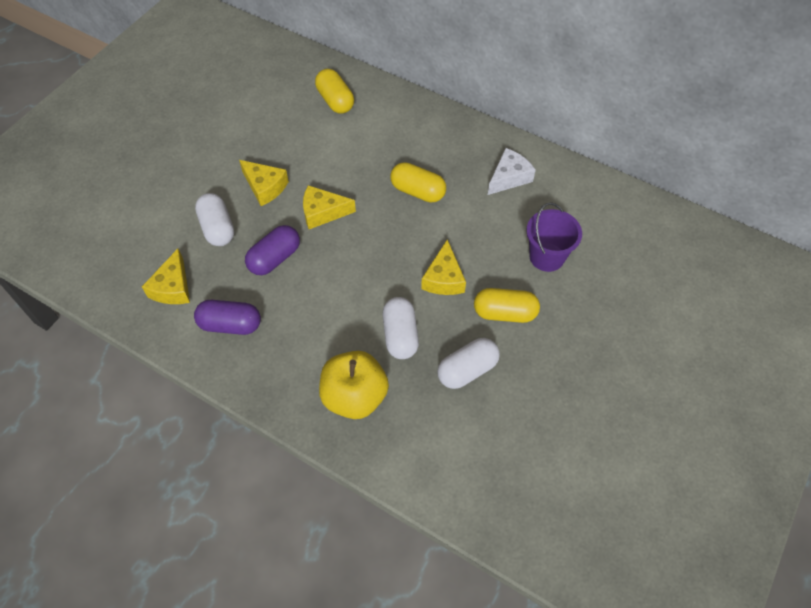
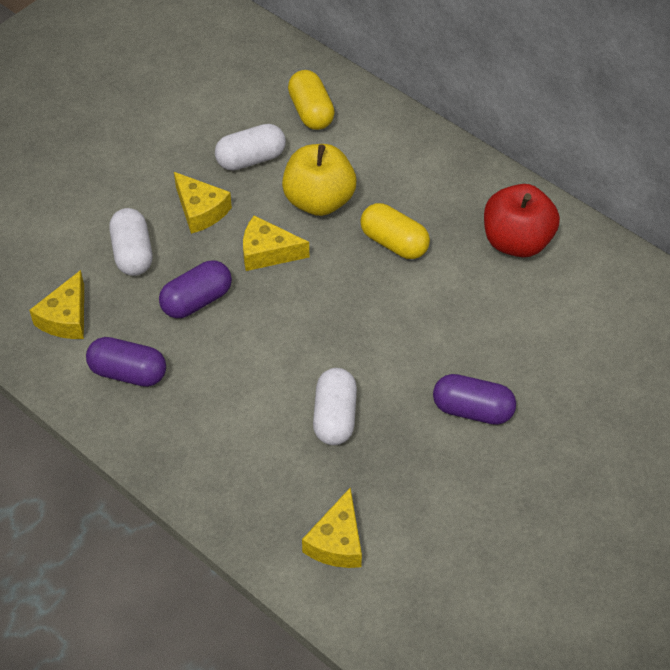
camera: 10 degrees right, 5 degrees down
(354, 396) = (263, 481): yellow apple -> yellow apple (319, 201)
(444, 278) = (404, 356): yellow cheese -> yellow cheese (337, 541)
(467, 370) = (410, 471): white capsule -> white capsule (251, 159)
(504, 313) = (472, 410): yellow capsule -> purple capsule
(509, 177) = (516, 241): white cheese -> red apple
(546, 257) = (543, 348): purple bucket -> none

